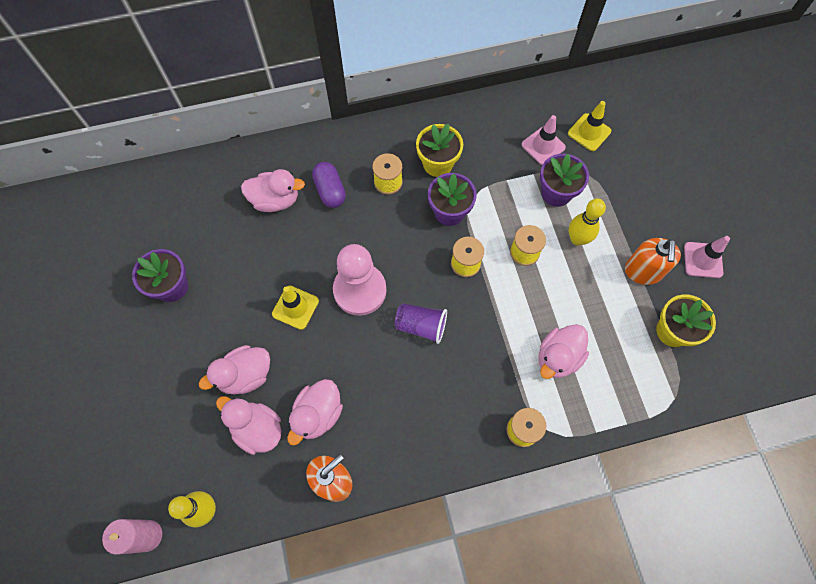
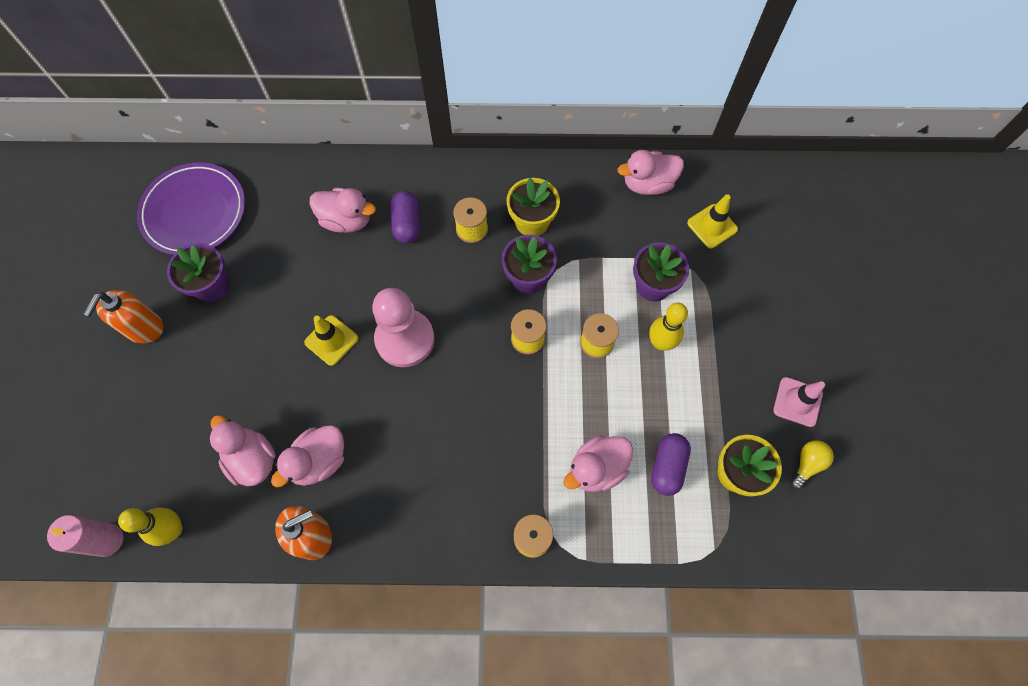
camera: 15 degrees right, 0 degrees up
(134, 225) = (194, 212): none -> purple plate
(245, 375) = (257, 399): pink duck -> pink duck (648, 184)
(421, 326) = (458, 395): purple cup -> none
(543, 146) = (655, 229): pink traffic cone -> none
(615, 340) = (667, 467): none -> purple capsule
(643, 271) = (724, 397): orange soap dispenser -> orange soap dispenser (144, 328)
(726, 309) = (807, 464): none -> yellow light bulb

